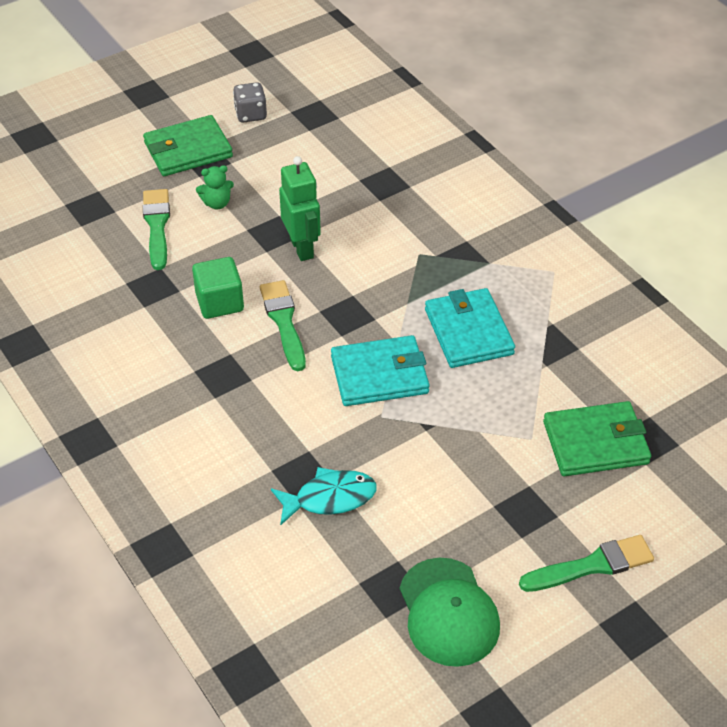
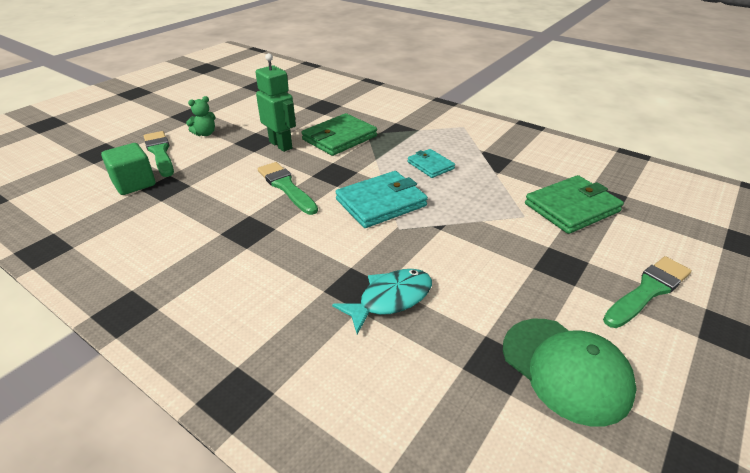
camera: 20 degrees left, 10 degrees down
(188, 150) = (174, 112): green wallet -> green wallet (339, 138)
(219, 302) = (227, 185): green cube -> green cube (134, 183)
(250, 114) = (214, 91): grey dice -> none
(468, 332) = (430, 165): turquoise wallet -> turquoise wallet, size x0.58

